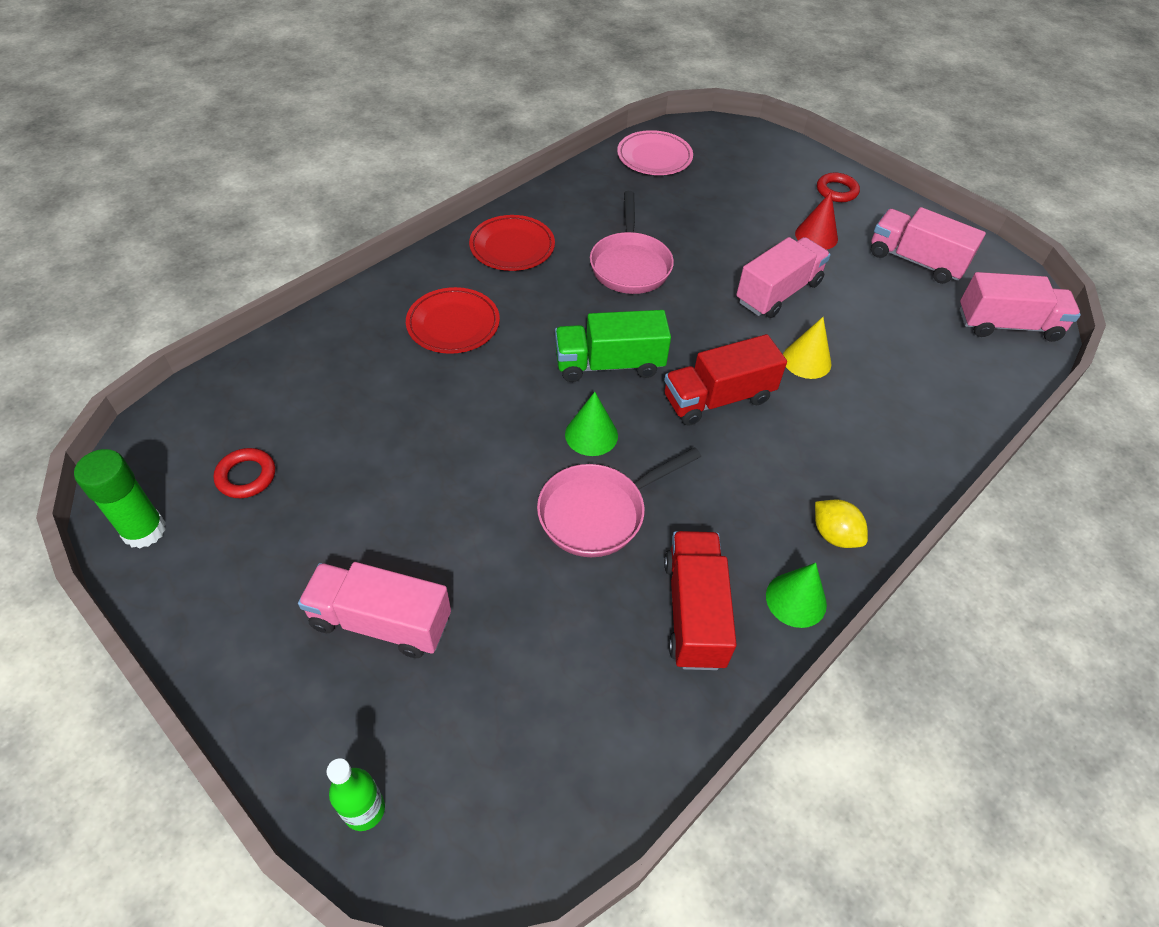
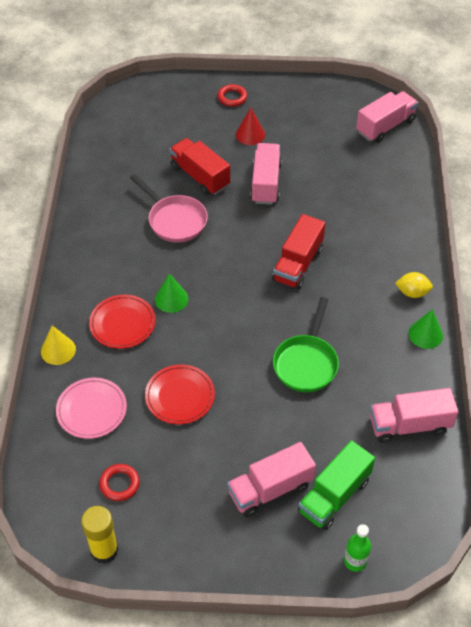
camera: 40 degrees left, 0 degrees up
(144, 530) = (104, 550): green glue stick -> yellow glue stick
(512, 247) = (98, 255): red plate -> red plate (180, 396)
(591, 435) = (261, 328): green cone -> green cone (171, 299)
(598, 512) = (306, 363): pink pan -> green pan
(609, 364) = (228, 285): green truck -> green truck (334, 496)
(654, 157) = (111, 140): pink plate -> pink plate (92, 410)
(694, 612) = (392, 373): red truck -> red truck (200, 176)
(806, 360) = (317, 213): yellow cone -> yellow cone (58, 350)
(915, 261) = (311, 117): pink truck -> pink truck (409, 425)

